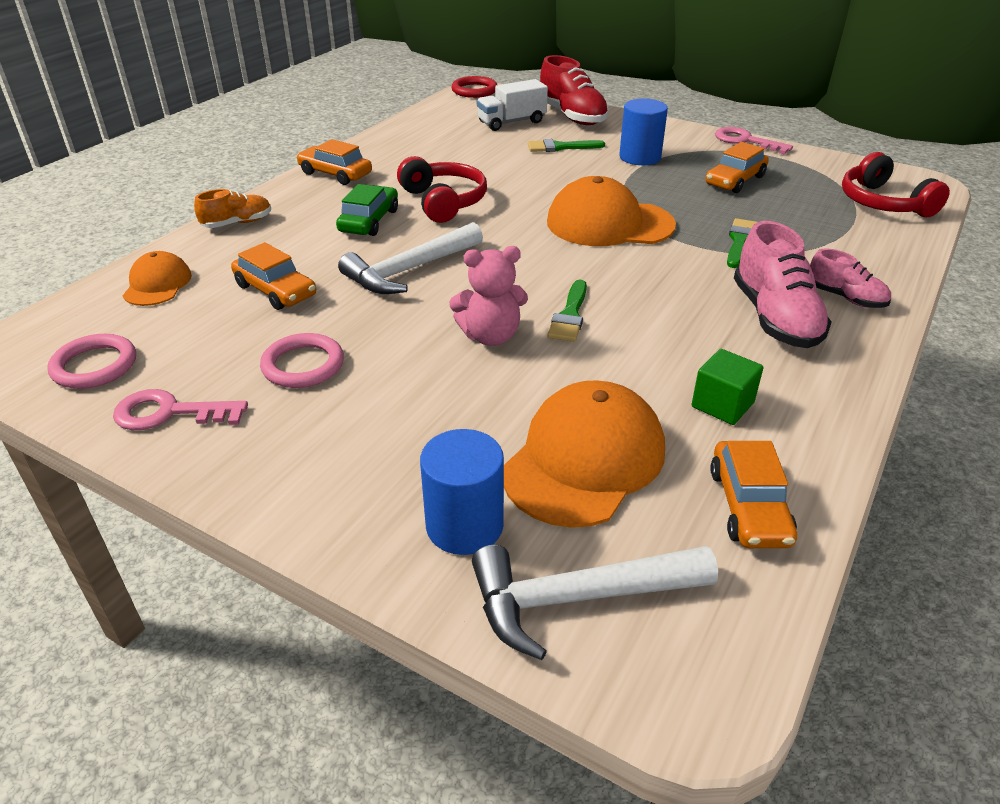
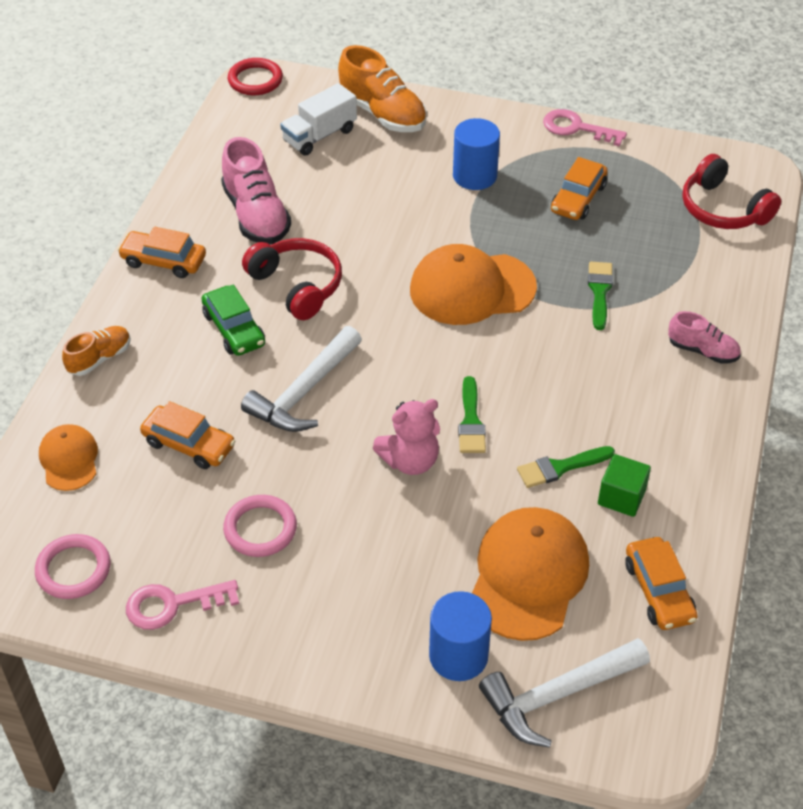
camera: 15 degrees left, 10 degrees up
(369, 221) = (234, 329): green car -> green car turned 150 degrees clockwise
(560, 147) = (387, 172): green brush -> green brush (560, 467)
(572, 116) = (382, 114): red shoe -> orange shoe
(775, 318) = (647, 388): pink shoe -> pink shoe (256, 215)

